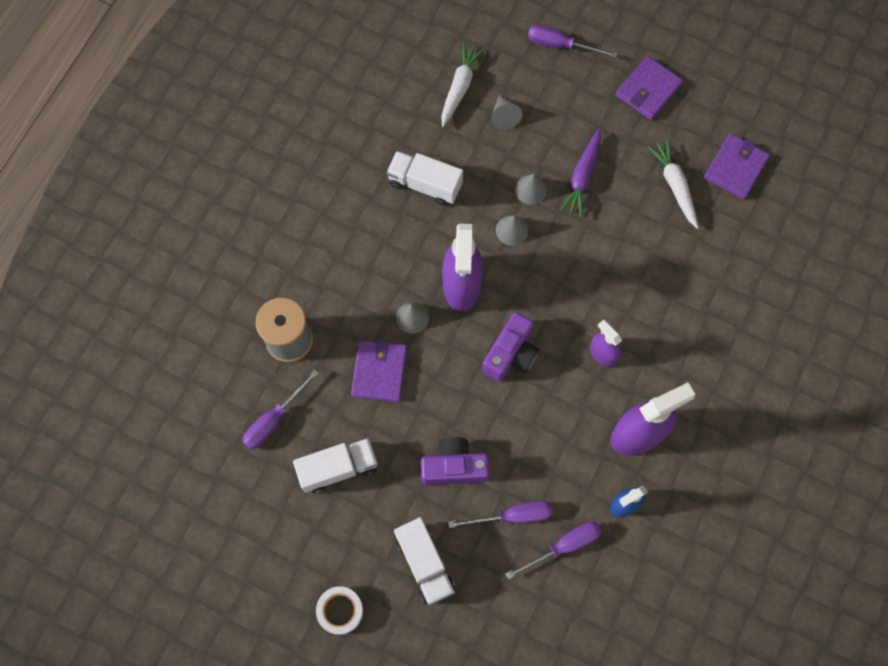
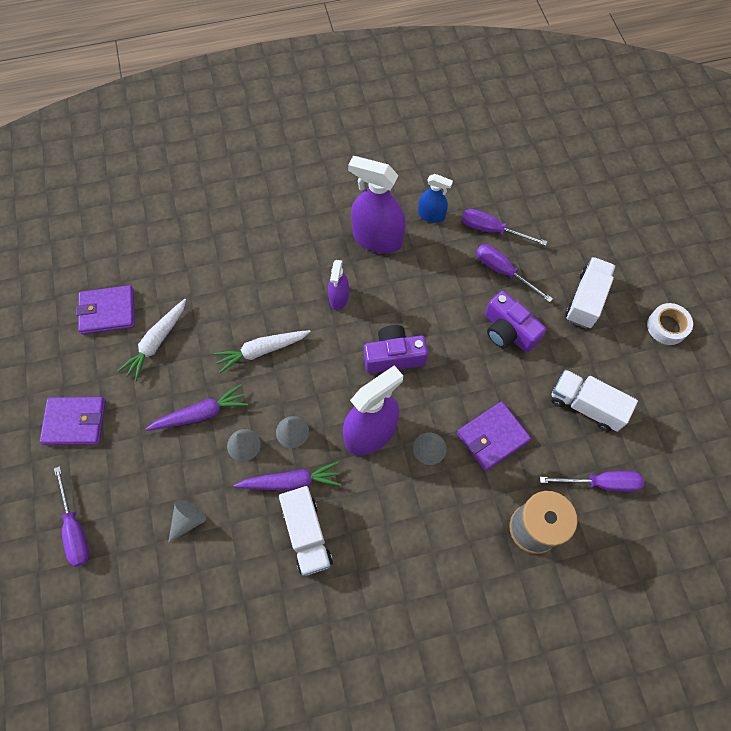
camera: 130 degrees left, 5 degrees down
(459, 87) = (185, 584): white carrot -> white carrot (262, 351)
(473, 202) = (291, 481): none -> purple carrot

